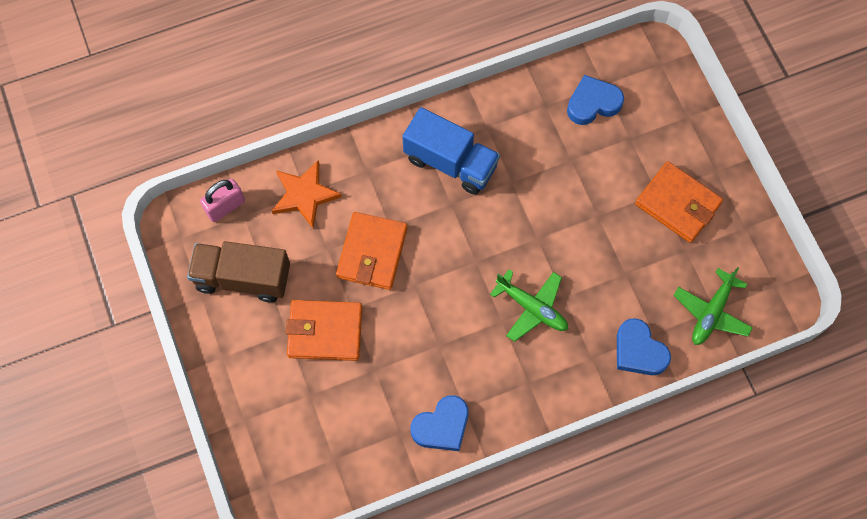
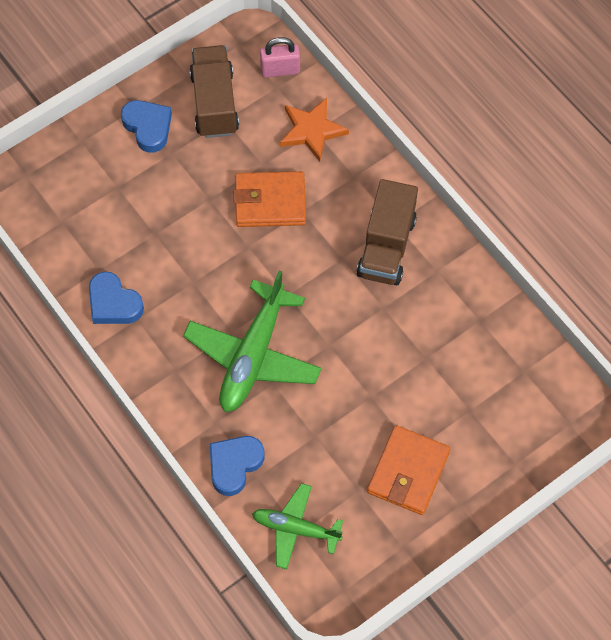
camera: 75 degrees right, 5 degrees down
(225, 207) = (280, 70): pink padlock -> pink padlock turned 45 degrees counterclockwise
(325, 332) = (180, 183): orange wallet -> none
(450, 162) = (386, 247): blue truck -> brown truck
(532, 308) = (253, 356): green plane -> green plane, size x1.67
(593, 103) = (498, 365): blue heart -> blue heart (148, 127)

